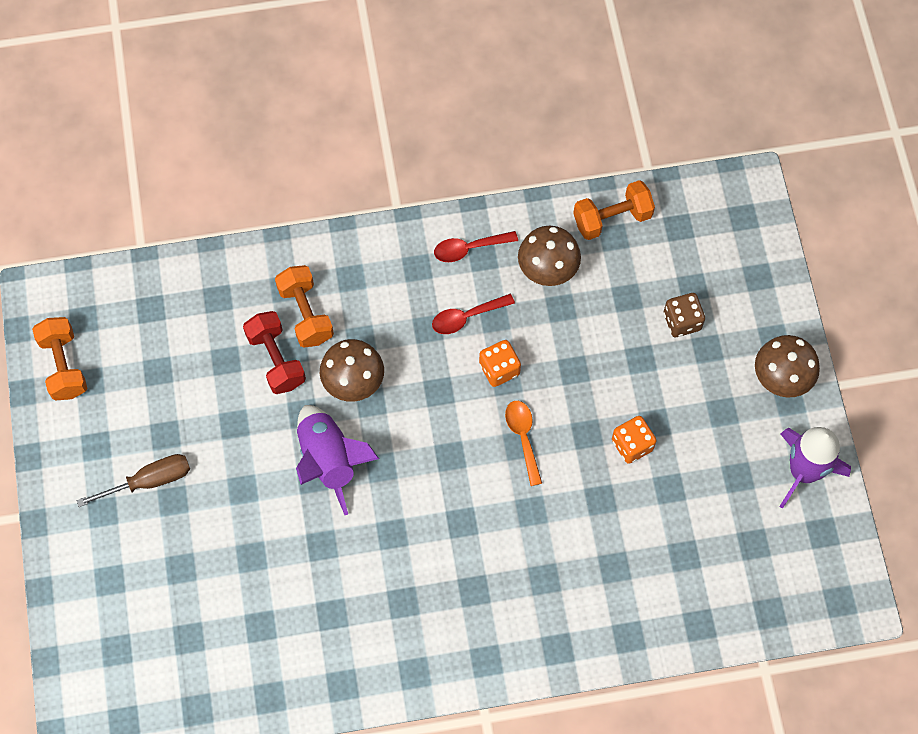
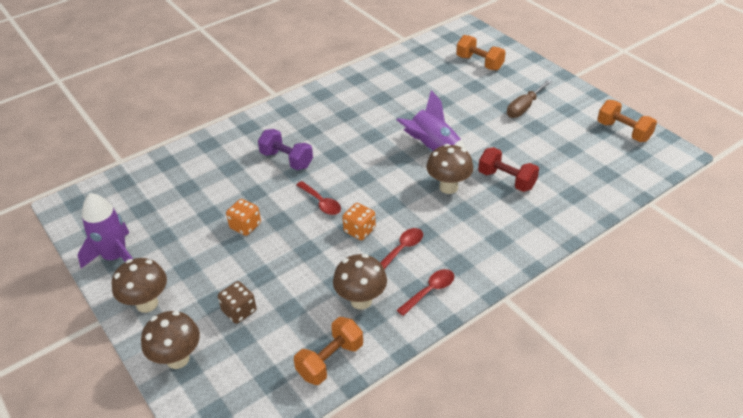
camera: 155 degrees right, 25 degrees down
(306, 314) = (510, 208): orange dumbbell -> orange dumbbell (479, 63)
(523, 437) = (321, 203): orange spoon -> red spoon
(532, 543) = (287, 160): none -> purple dumbbell
(763, 292) = (177, 359): none -> brown mushroom

